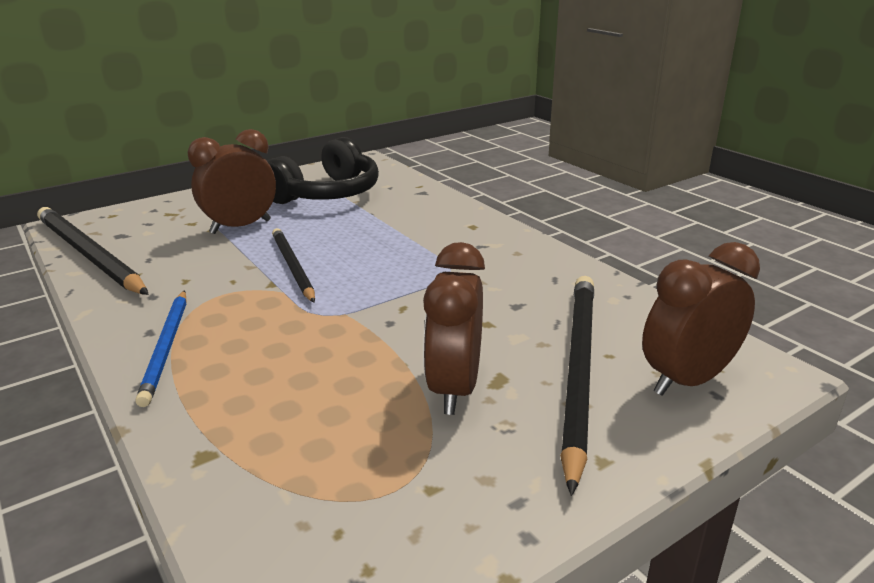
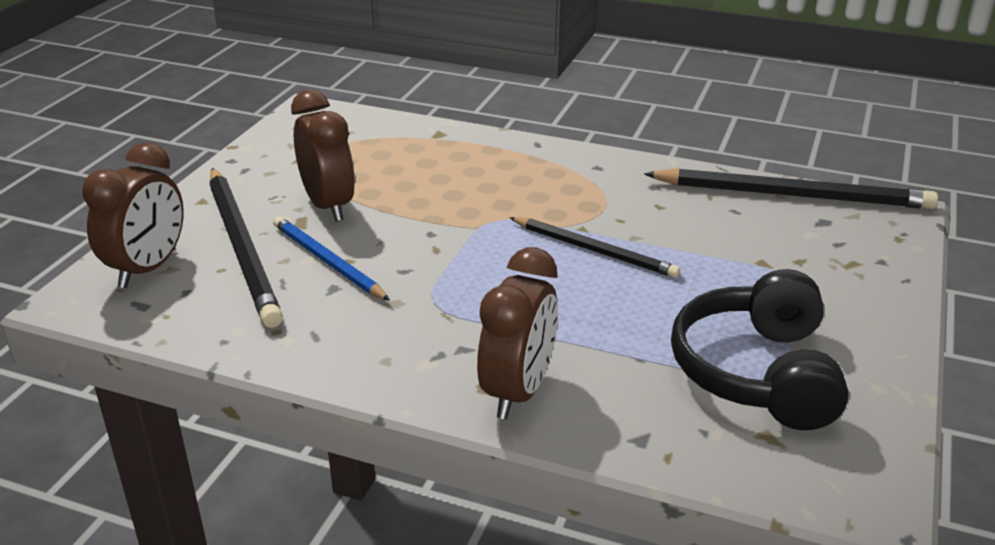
camera: 145 degrees right, 5 degrees up
(166, 348) = (563, 163): blue pencil -> blue pencil (327, 261)
(240, 227) = (739, 275): brown clock -> brown clock (518, 391)

